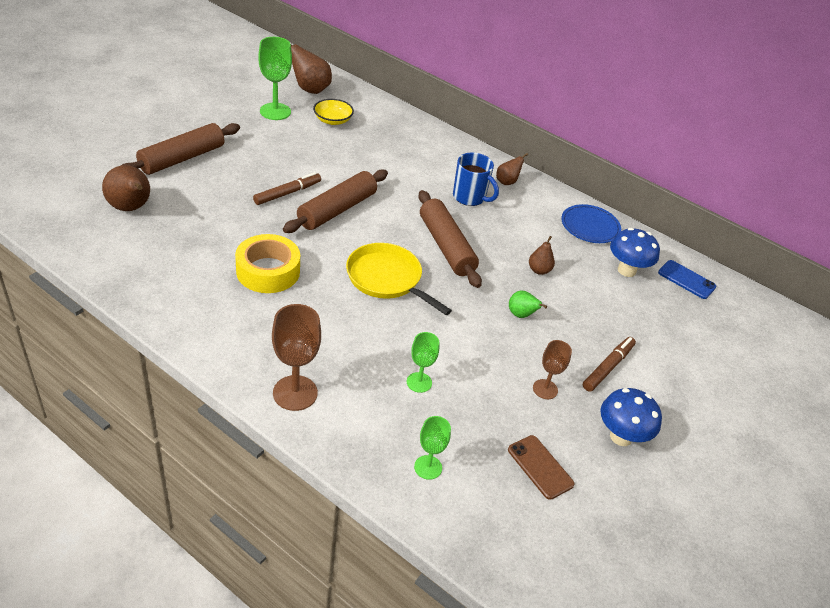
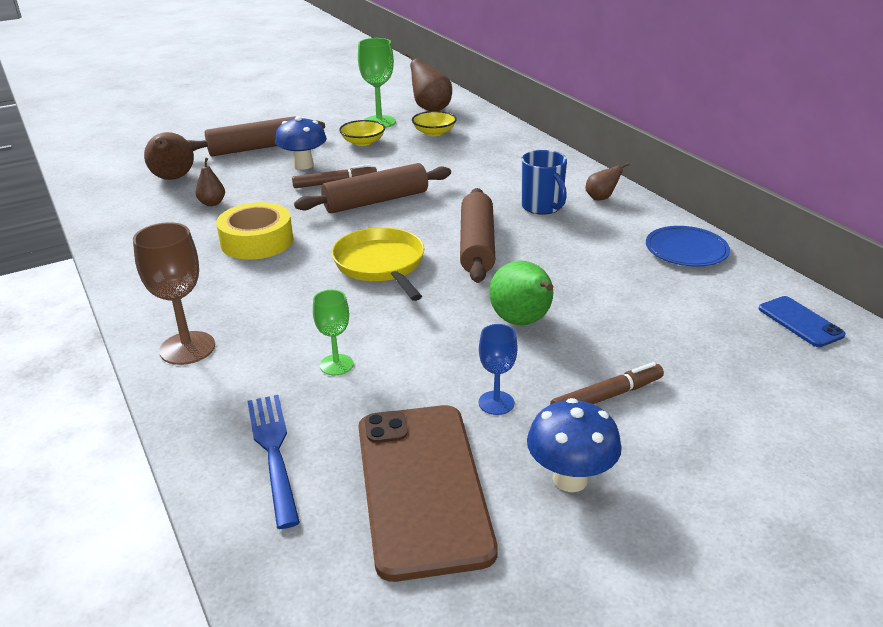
camera: 30 degrees right, 10 degrees down
(278, 139) = (363, 142): none -> yellow bowl
(428, 467) = (273, 452): green goblet -> blue fork
(521, 315) = (522, 322): green pear -> green pear, size x1.75
(539, 270) = (581, 282): brown pear -> brown pear (212, 203)
(540, 467) = (422, 487): brown phone -> brown phone, size x2.14
(545, 389) = (496, 403): brown goblet -> blue goblet
(626, 270) = (710, 299): blue mushroom -> blue mushroom (303, 165)

